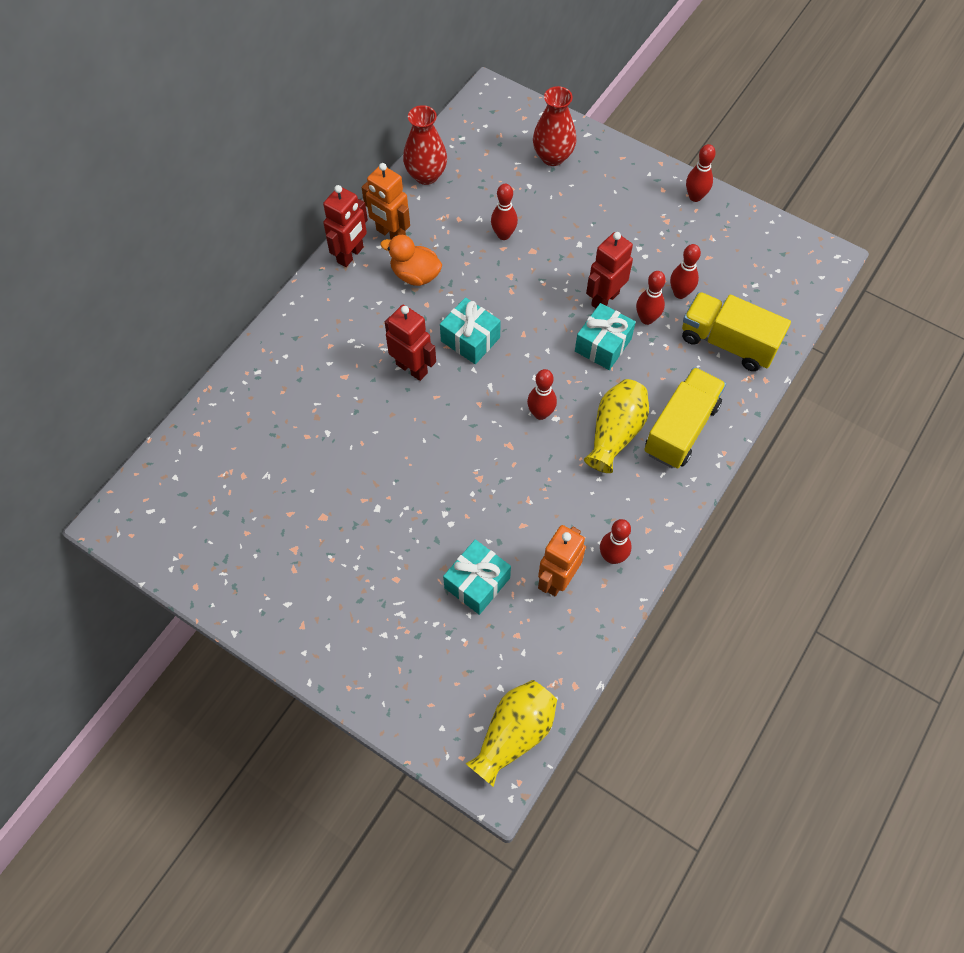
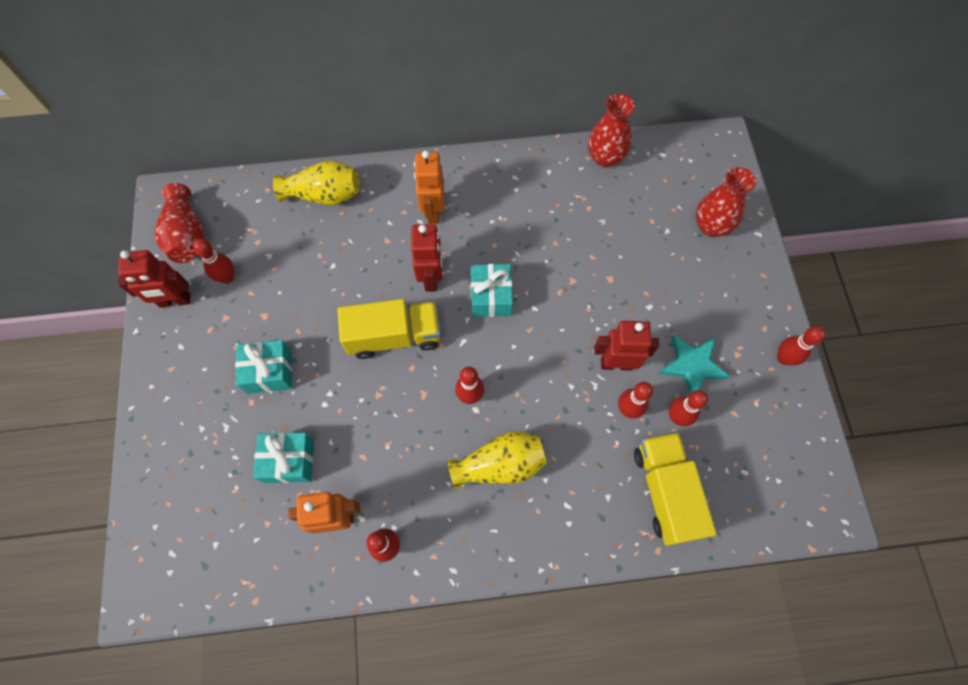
camera: 50 degrees right, 5 degrees up
(177, 528) = (187, 235): none -> red vase
(350, 255) = (489, 165): red robot -> red robot (175, 301)
(390, 234) = (531, 175): orange robot -> orange robot (433, 211)
(415, 275) = (512, 218): orange duck -> none
(503, 235) = (604, 248): red bowling pin -> red bowling pin (227, 277)
(514, 734) = (184, 584): yellow vase -> yellow vase (324, 195)
(603, 345) = (572, 394): turquoise gift -> turquoise gift (269, 372)
(650, 254) = (692, 365): none -> turquoise star
(681, 429) = (548, 514): yellow truck -> yellow truck (394, 336)

